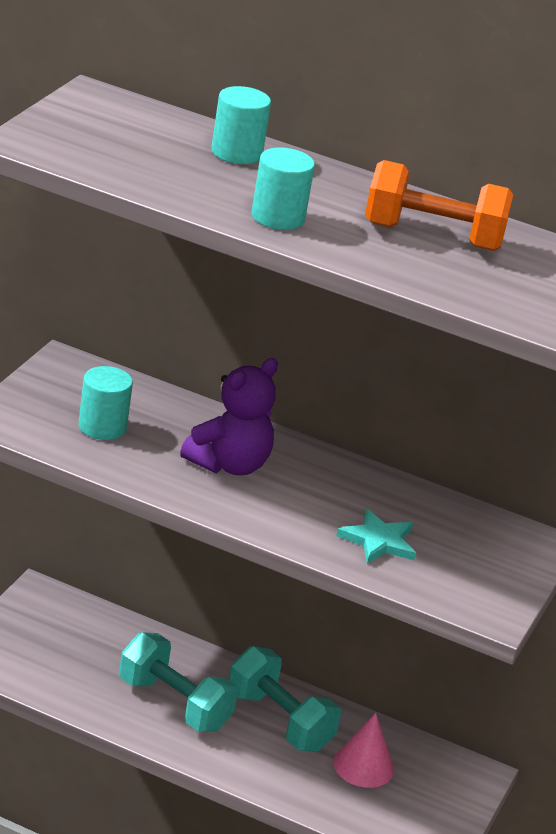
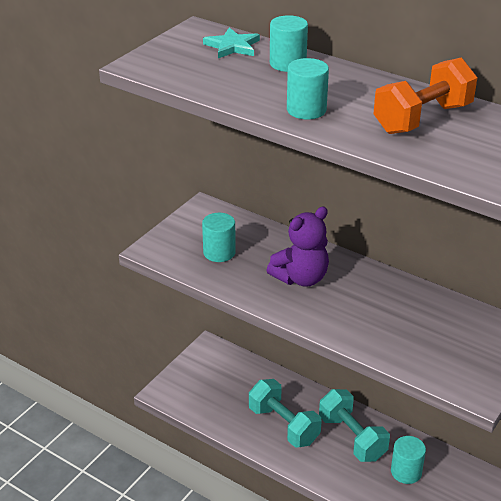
camera: 15 degrees right, 5 degrees up
(363, 766) = (406, 472): pink cone -> turquoise cylinder
(378, 541) = (399, 334): turquoise star -> turquoise star (232, 46)
(432, 237) = (422, 119): orange dumbbell -> orange dumbbell turned 60 degrees counterclockwise

